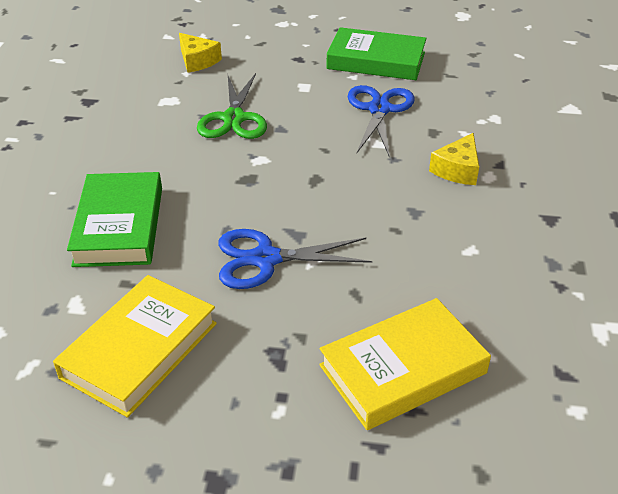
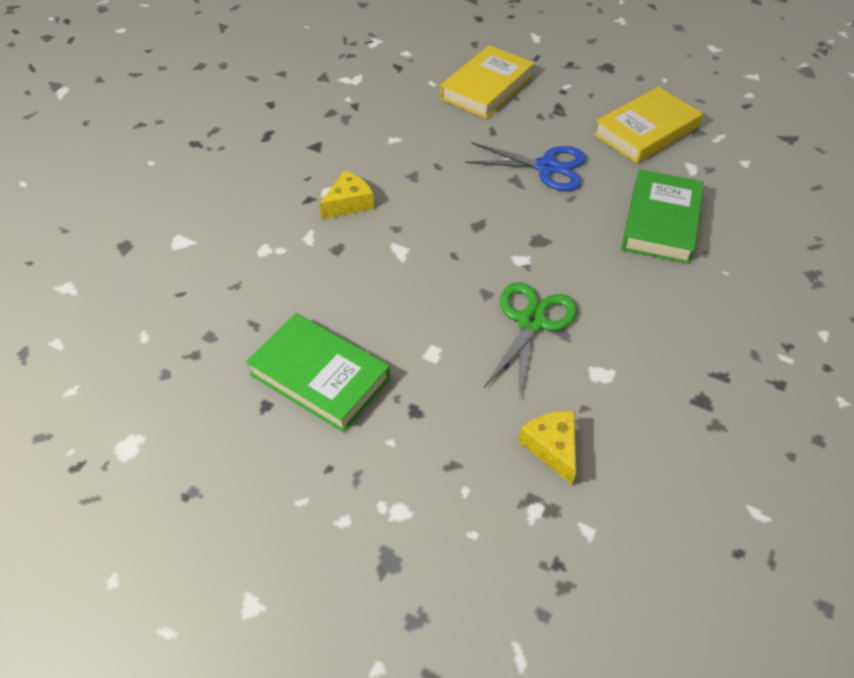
camera: 160 degrees left, 10 degrees up
(379, 109) = (370, 292): blue scissors -> none
(403, 369) = (487, 87): yellow book -> yellow book turned 45 degrees counterclockwise

